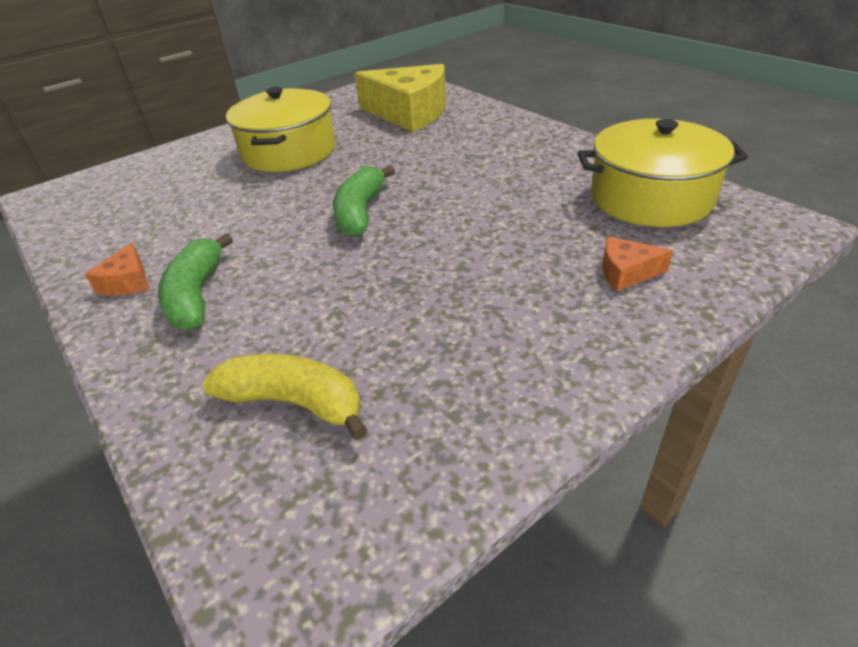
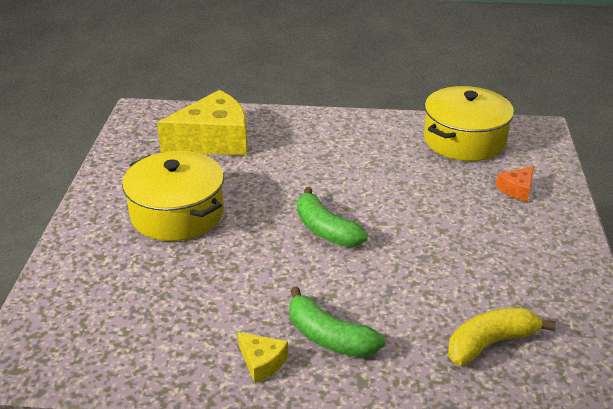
camera: 50 degrees left, 5 degrees down
(128, 282) = (262, 362): orange cheese -> yellow cheese

